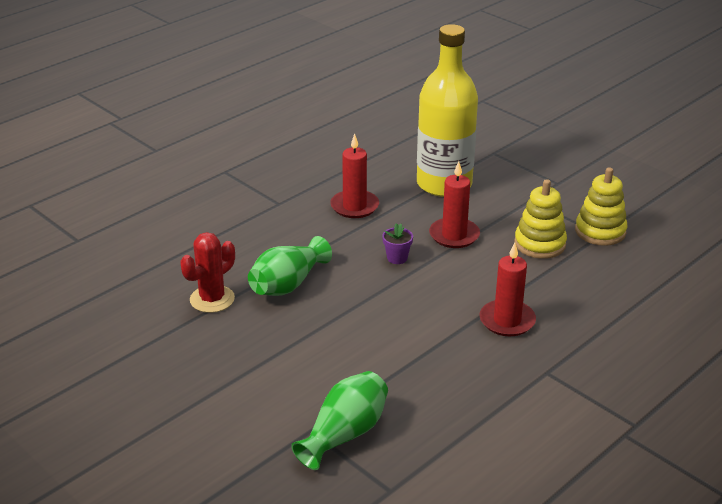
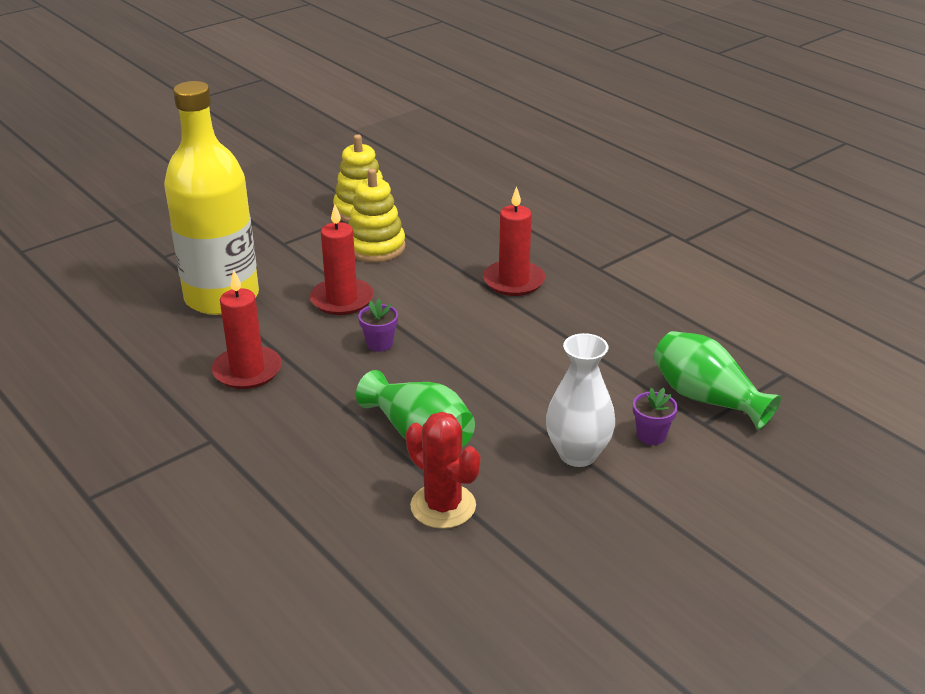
camera: 85 degrees left, 0 degrees up
(267, 359) = (578, 454): none -> white vase
(292, 399) = (651, 435): none -> purple flower pot

